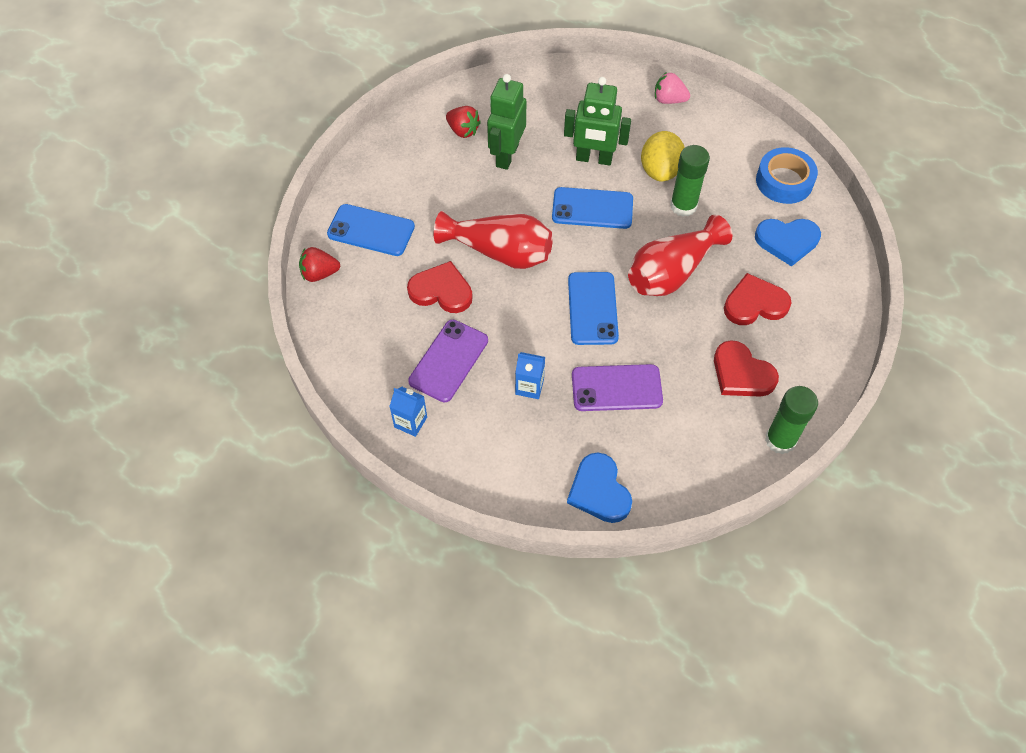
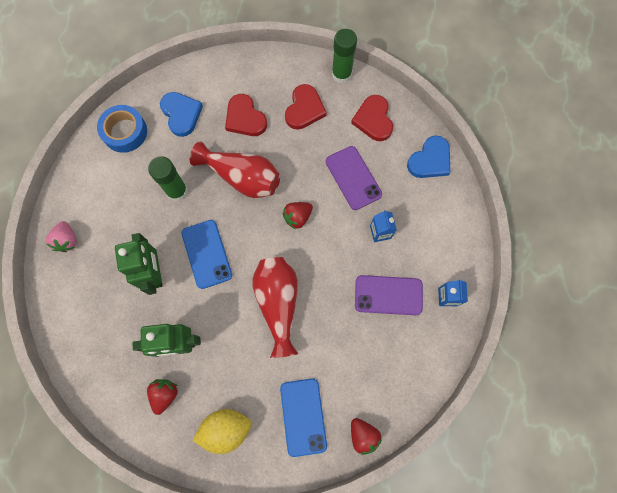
camera: 115 degrees left, 15 degrees up
(441, 291) = (333, 330): red heart -> red heart (373, 120)
(592, 308) = (297, 217): blue phone -> red strawberry
(660, 170) = (148, 219): yellow lemon -> yellow lemon (226, 428)

